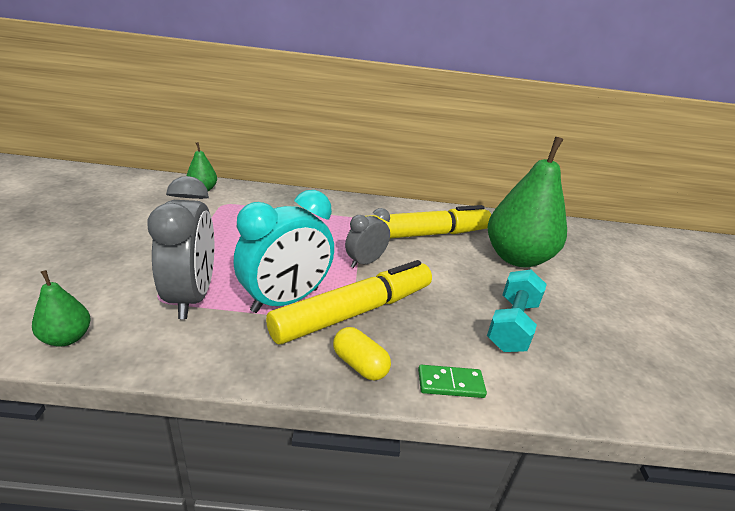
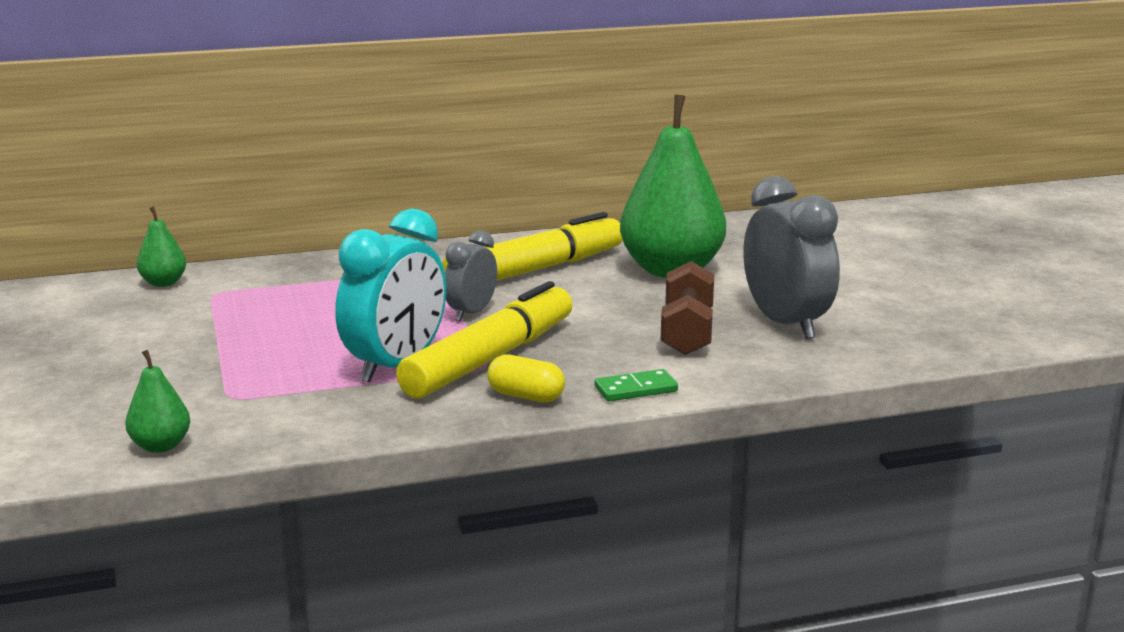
camera: 15 degrees left, 10 degrees down
(192, 296) = (273, 386): grey clock -> grey clock (786, 324)
(512, 325) = (687, 332): turquoise dumbbell -> brown dumbbell

